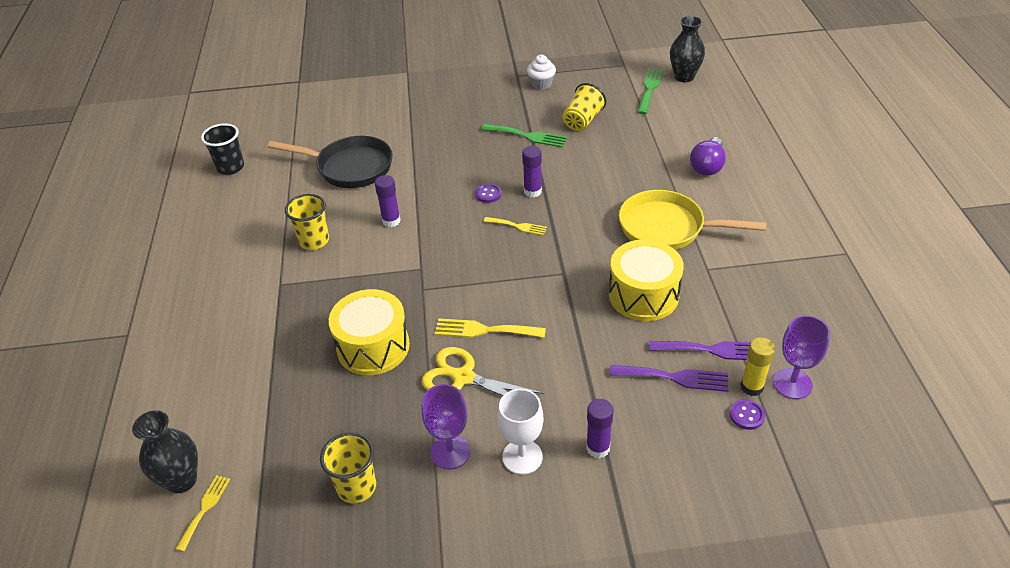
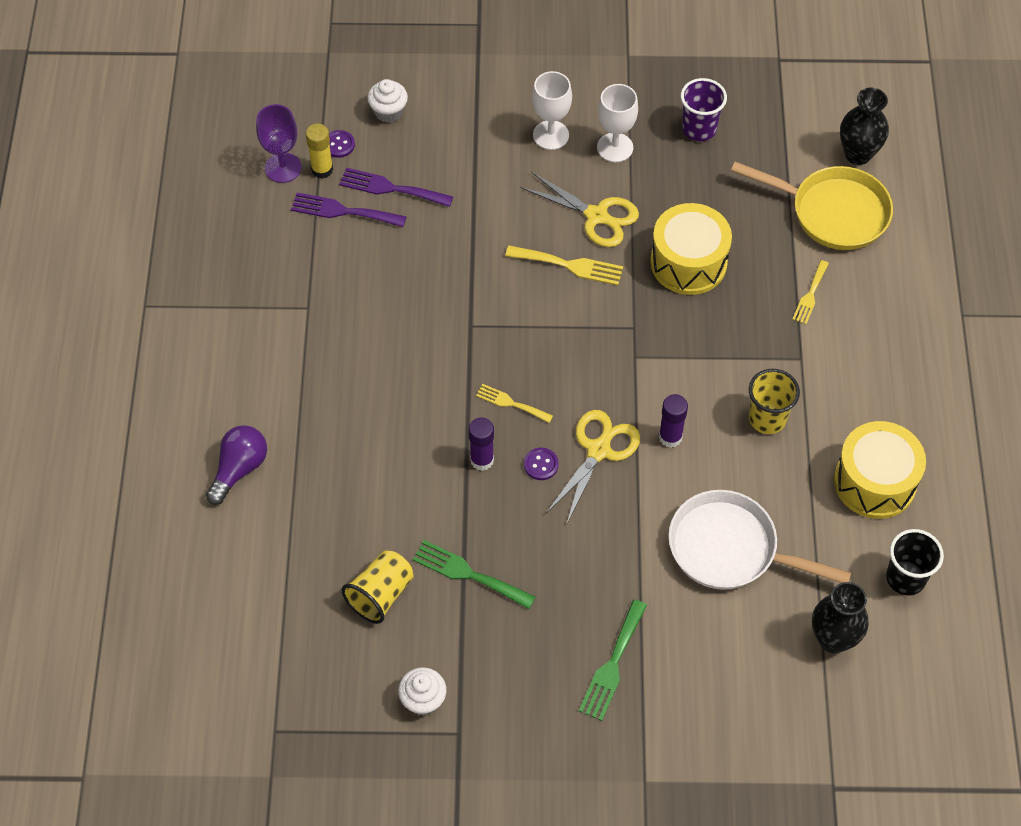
camera: 175 degrees left, 15 degrees up
(205, 509) = (831, 128): yellow fork -> yellow fork (810, 295)
(350, 167) = (730, 549): black pan -> white pan
(356, 487) = (699, 129): yellow cup -> purple cup
(446, 207) = (598, 450): none -> yellow scissors
(450, 452) = (615, 147): purple goblet -> white goblet
(598, 448) = (482, 134): purple glue stick -> none
(643, 295) = (390, 284): yellow drum -> yellow drum (875, 482)
(649, 88) = (255, 656): green fork -> green fork (612, 665)
(667, 228) = (331, 372): yellow pan -> yellow pan (833, 212)
(684, 77) = (190, 677): black vase -> black vase (833, 639)
(709, 460) = (388, 112): none -> white cupcake

